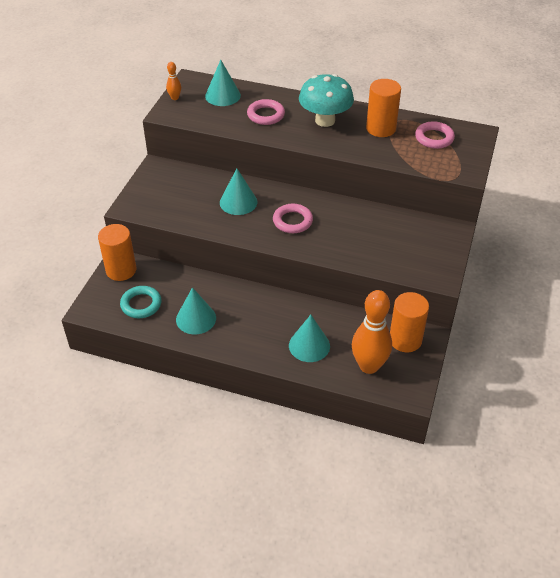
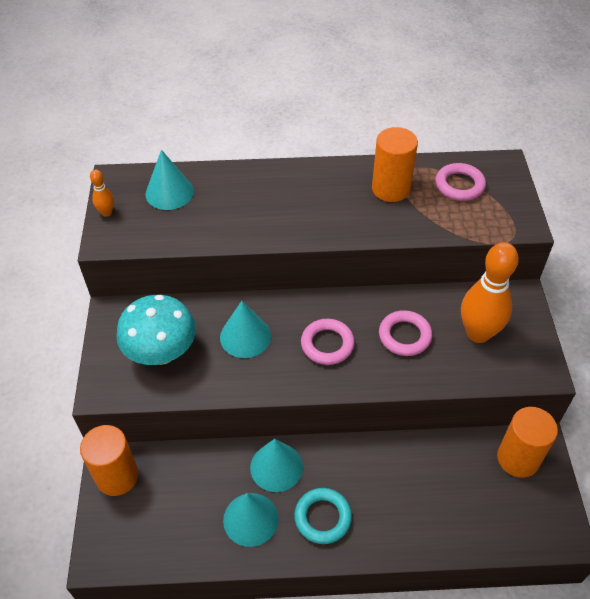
camera: 20 degrees left, 5 degrees up
(141, 304) = (168, 522): turquoise ring -> turquoise ring (323, 517)
(266, 115) = (239, 207): pink ring -> pink ring (404, 336)
(309, 345) = (411, 509): turquoise cone -> turquoise cone (276, 467)
(325, 120) = (318, 195): turquoise mushroom -> turquoise mushroom (162, 353)
(369, 366) = (495, 513): orange bowling pin -> orange bowling pin (478, 333)

